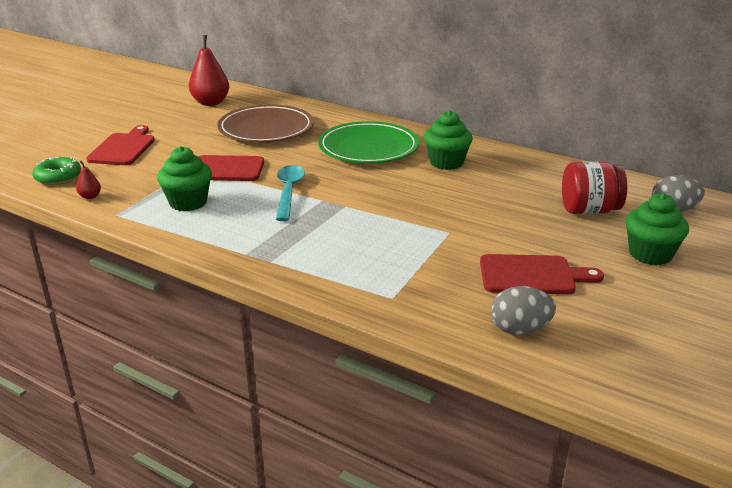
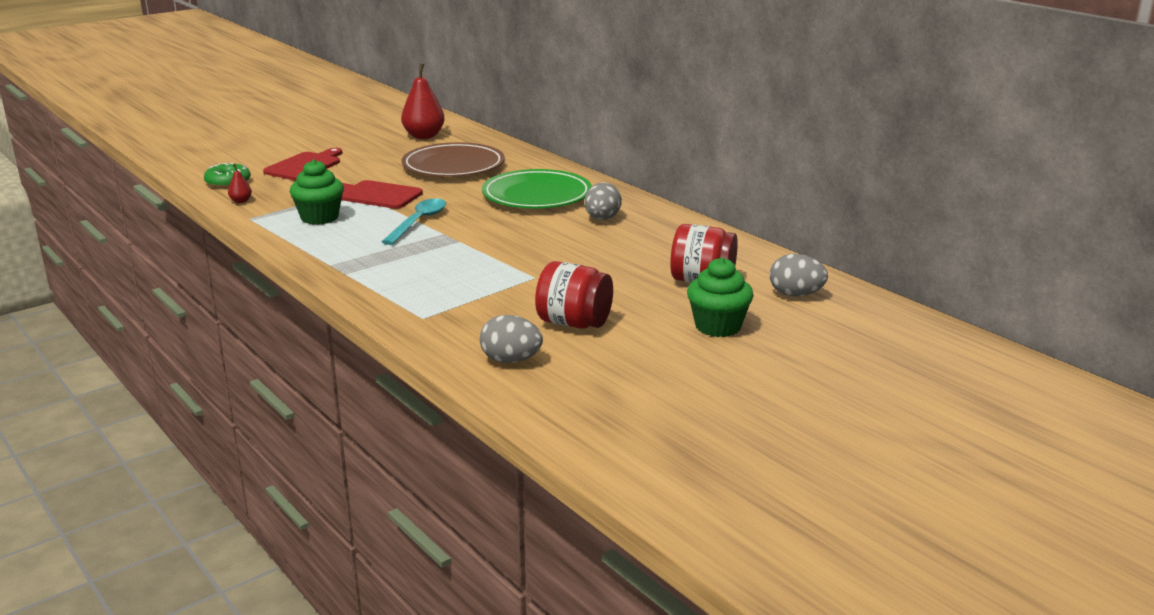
camera: 20 degrees right, 5 degrees down
(446, 163) = (602, 219): green cupcake -> grey egg
(532, 275) = (574, 323): red cutting board -> red jar

